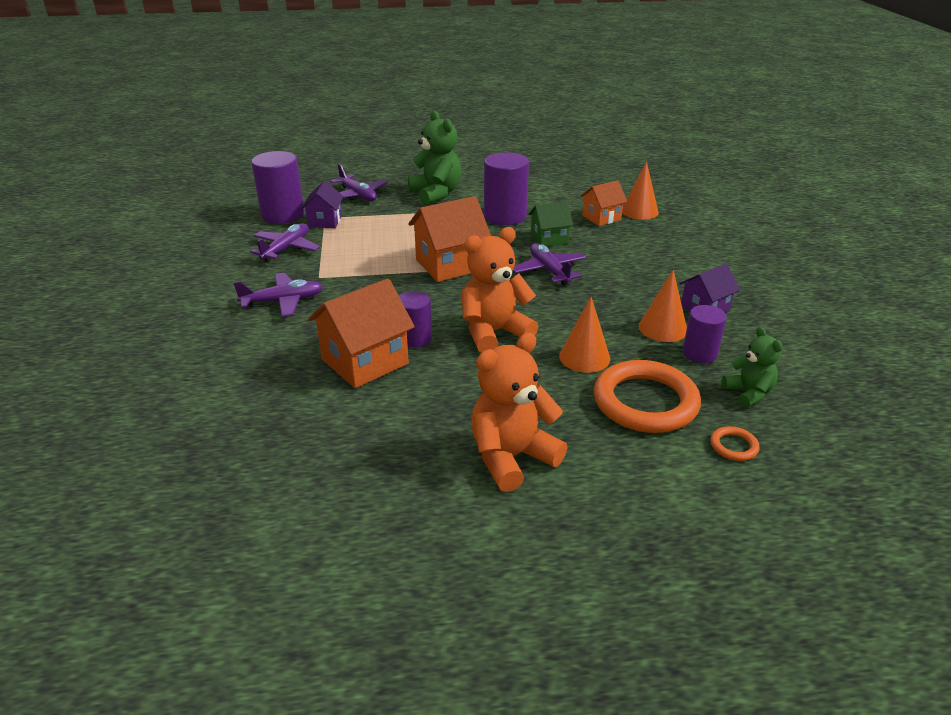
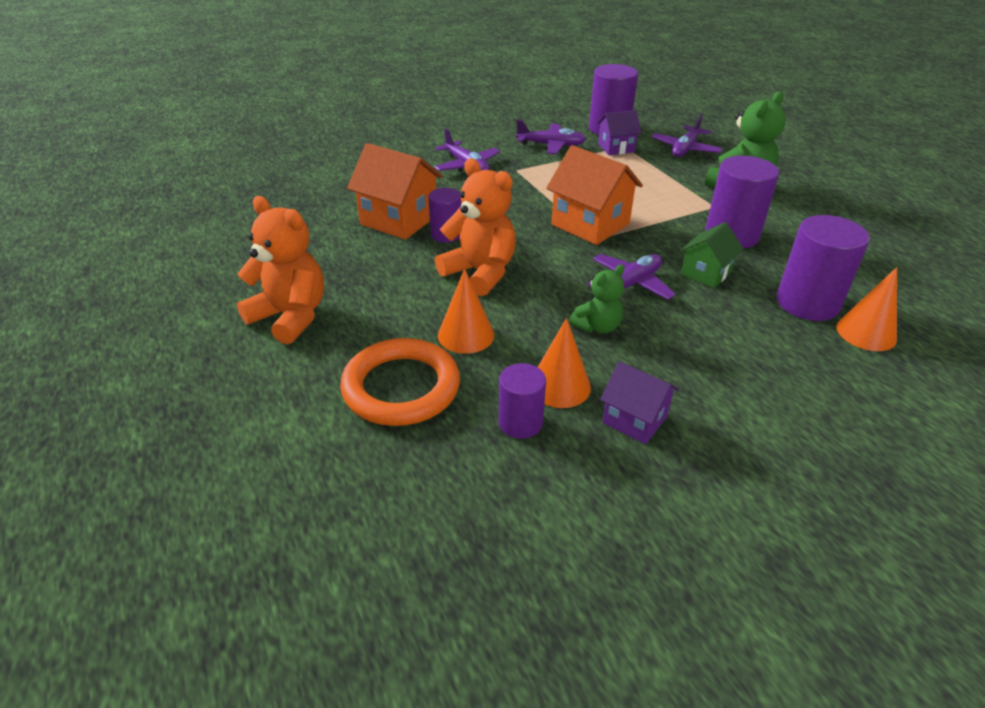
camera: 70 degrees right, 5 degrees up
(549, 239) = (706, 273): green house -> green house turned 75 degrees clockwise
(601, 218) = (807, 303): orange house -> purple cylinder
(733, 446) = (343, 464): orange ring -> none
(748, 393) = (452, 472): green teddy bear -> green teddy bear (597, 326)

